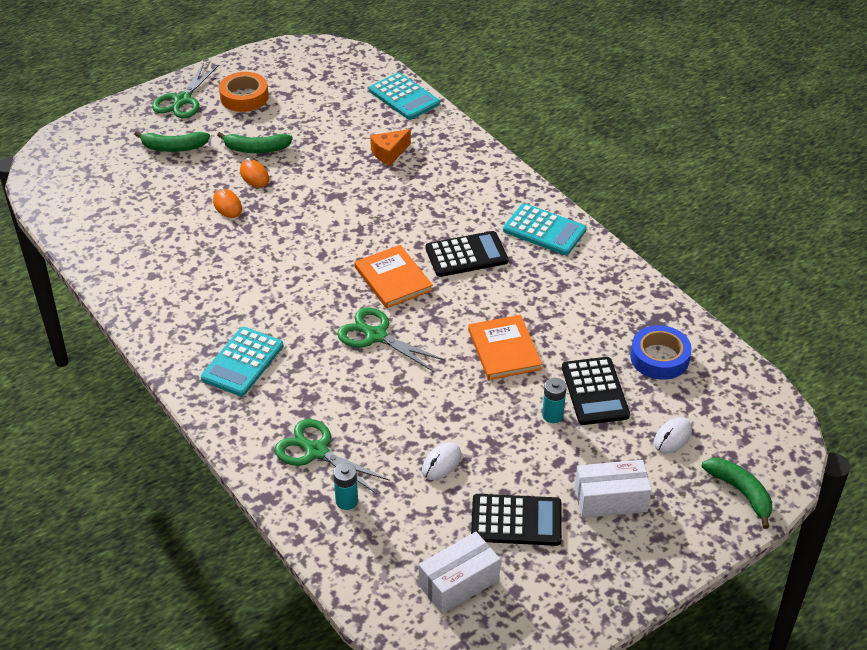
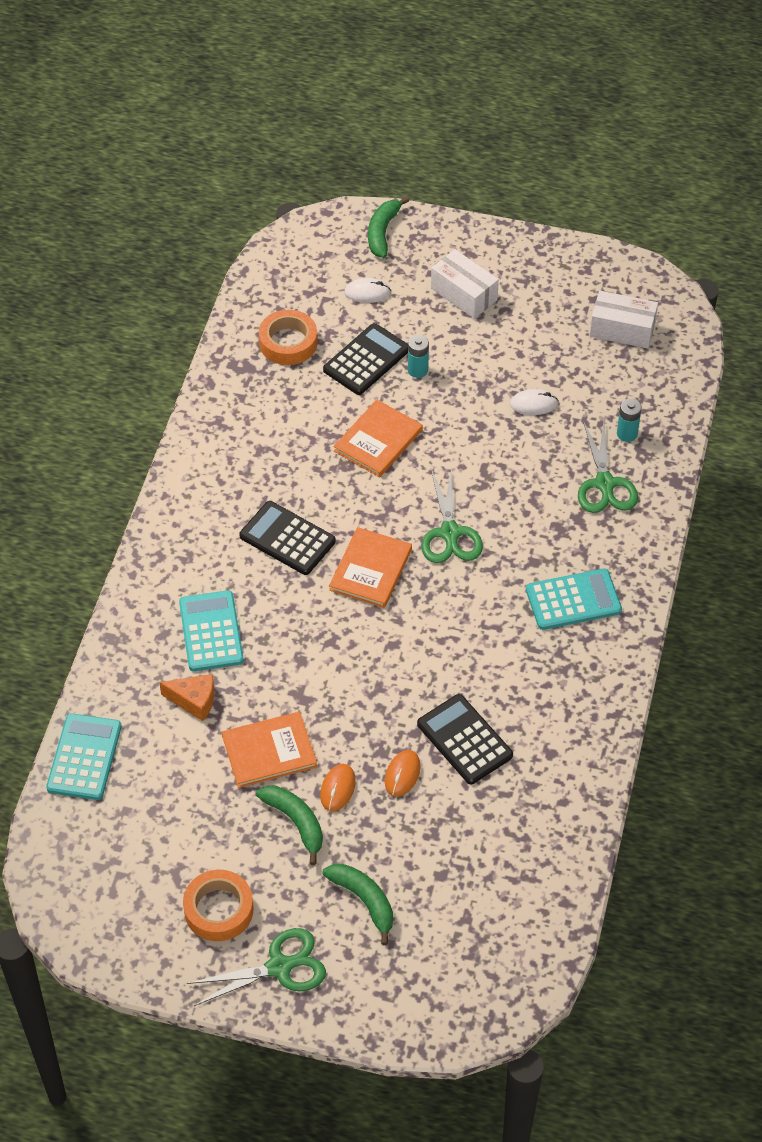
camera: 130 degrees left, 10 degrees up
(315, 163) = (269, 751): none -> orange book
(516, 521) = (538, 332): black calculator -> black calculator (464, 740)
(544, 230) = (198, 505): turquoise calculator -> turquoise calculator (211, 631)
(659, 358) = (288, 342): blue tape -> orange tape

